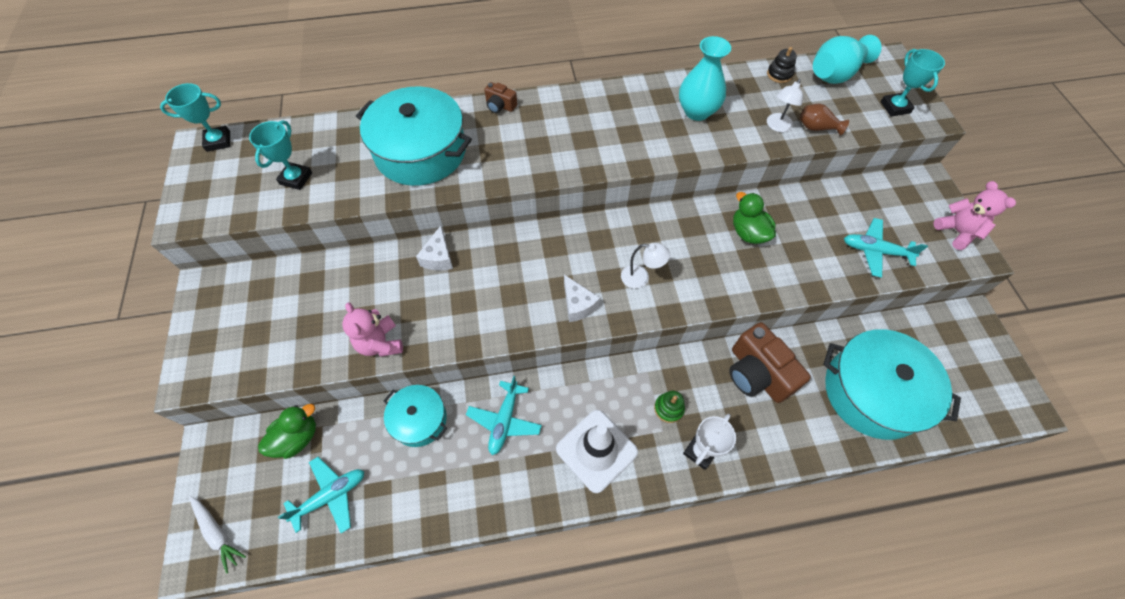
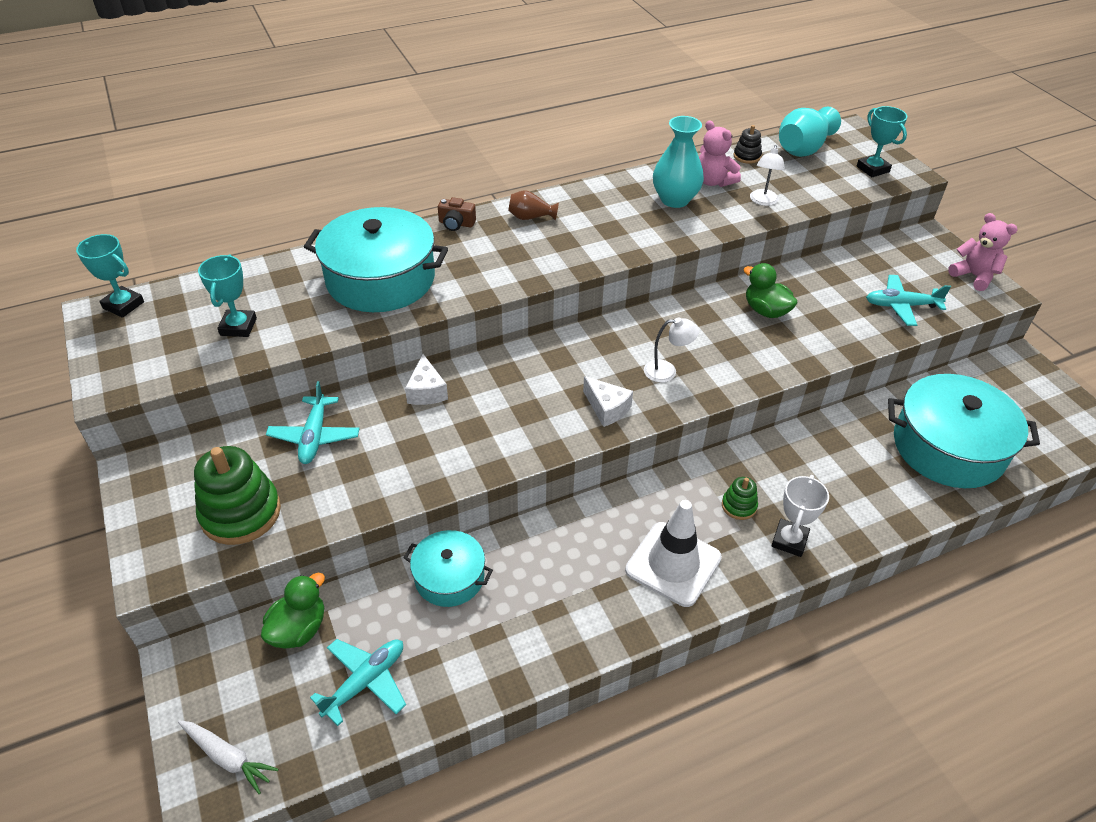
camera: 15 degrees left, 15 degrees down
(218, 141) = (123, 305): turquoise trophy -> turquoise trophy turned 60 degrees clockwise
(266, 341) = (241, 513): none -> green stacking toy
(380, 343) = (387, 488): pink teddy bear -> pink teddy bear (713, 181)
(504, 420) = (554, 557): turquoise plane -> turquoise plane (314, 436)
(757, 373) = (822, 453): brown camera -> none
(816, 128) = (803, 197): brown vase -> brown vase (530, 217)

